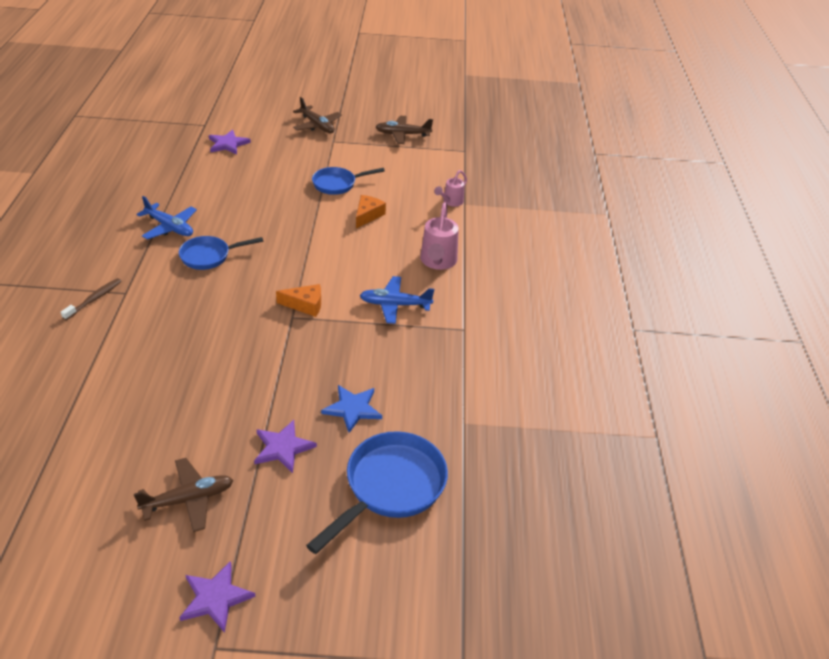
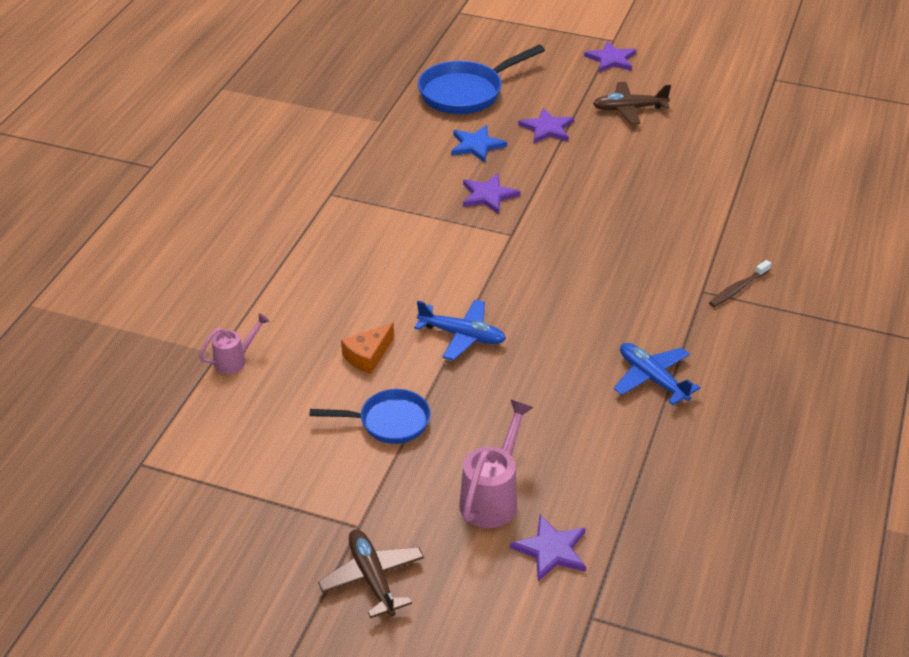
camera: 160 degrees left, 0 degrees up
(209, 256) = (599, 325): blue pan -> none
(305, 305) = (493, 245): orange cheese -> none
(323, 351) = (488, 195): none -> purple star
(395, 305) = (391, 229): blue plane -> blue plane (462, 336)
(402, 134) = (223, 524): brown plane -> none
(437, 262) = (312, 271): pink watering can -> pink watering can (493, 497)

